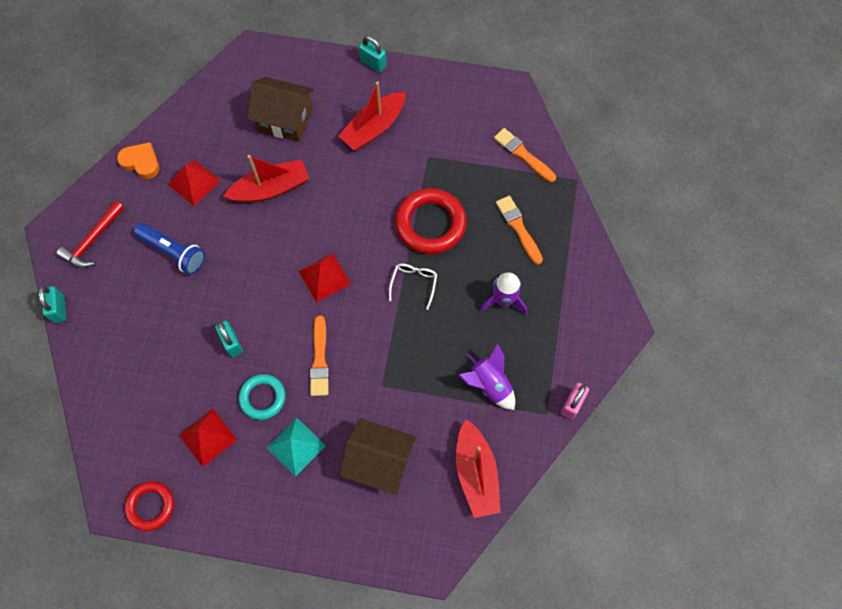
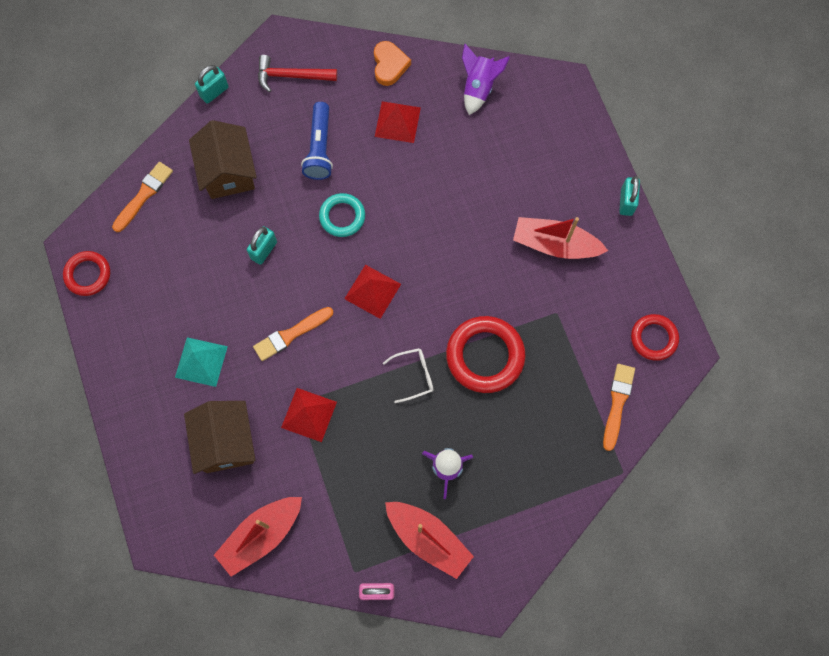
camera: 60 degrees right, 5 degrees up
(207, 437) = (169, 283): red pyramid -> red pyramid (309, 414)
(262, 398) = (229, 307): turquoise ring -> turquoise ring (342, 216)
(271, 189) = (432, 191): red boat -> red boat (428, 538)
(285, 120) = (511, 160): brown house -> brown house (228, 172)
(488, 104) = (653, 338): none -> red ring
(489, 384) = (353, 501): purple rocket -> purple rocket (479, 87)
(518, 228) = (532, 442): orange brush -> orange brush (144, 195)

